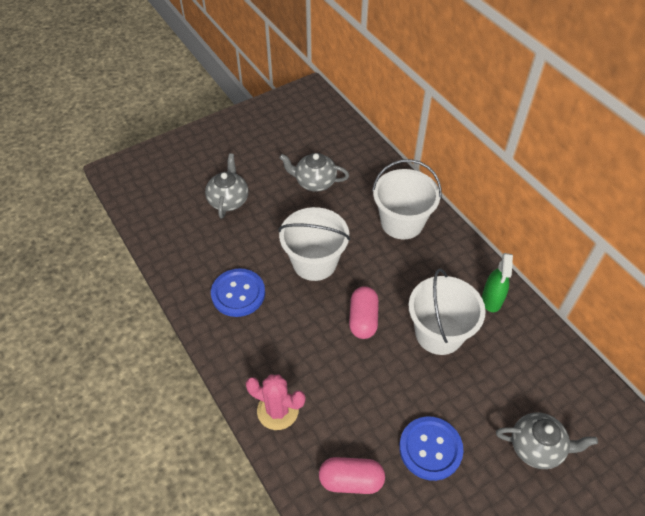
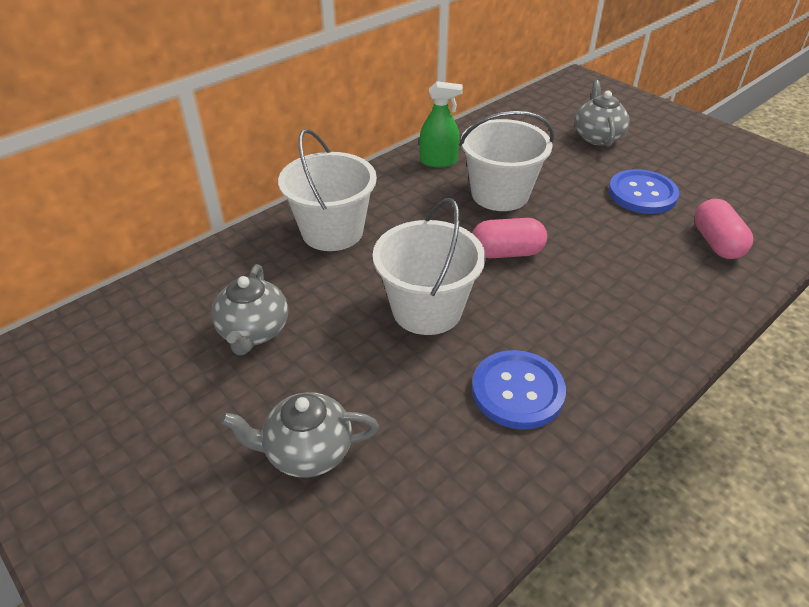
camera: 100 degrees left, 10 degrees down
(277, 410) = (679, 312): pink cactus -> none

